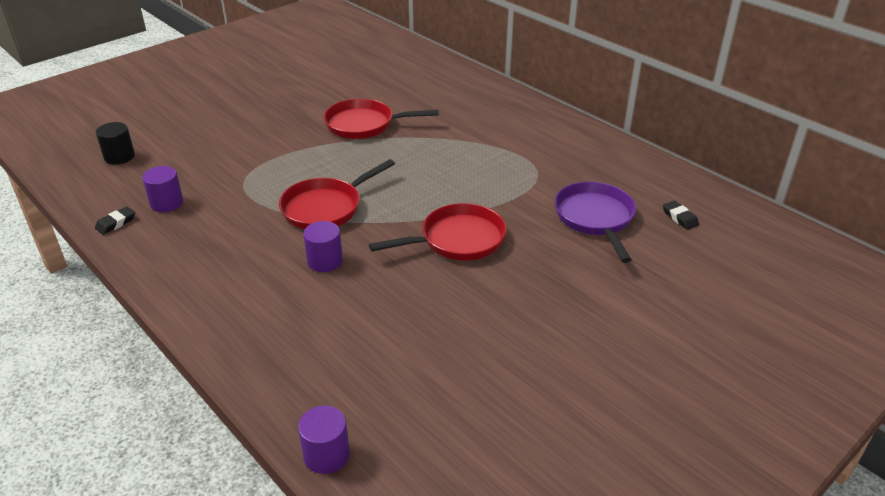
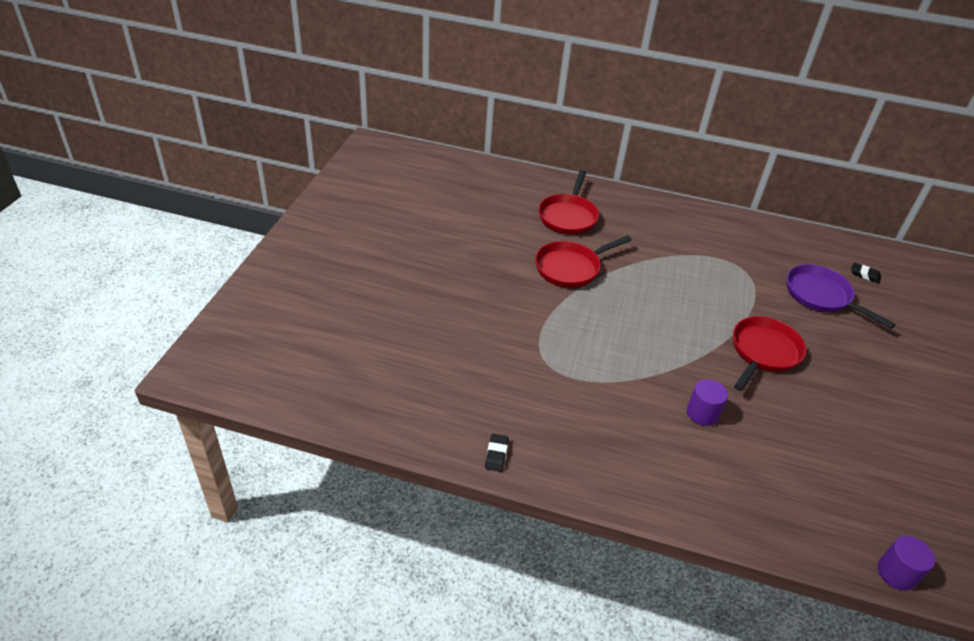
camera: 35 degrees left, 5 degrees up
(119, 157) = (404, 383): black cylinder -> none
(167, 203) = (513, 414): purple cylinder -> none
(326, 207) = (642, 363): red pan -> red pan (568, 216)

